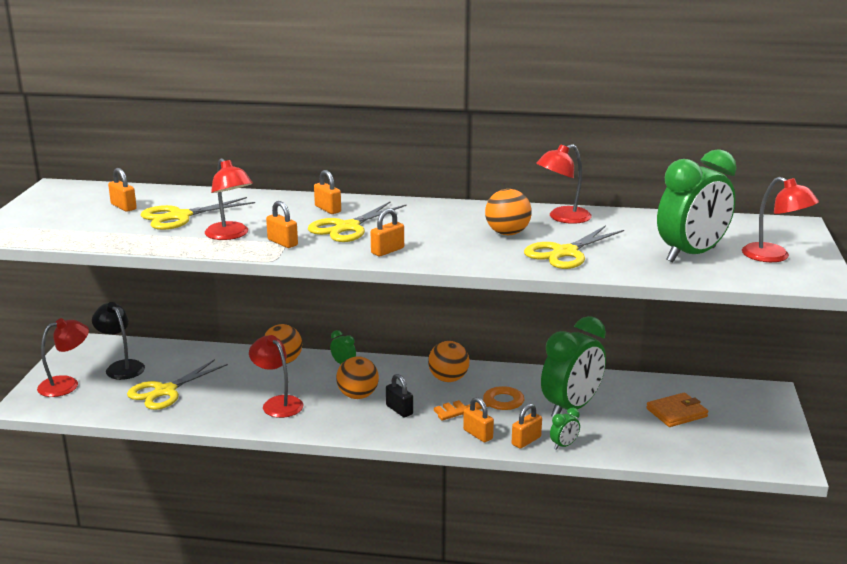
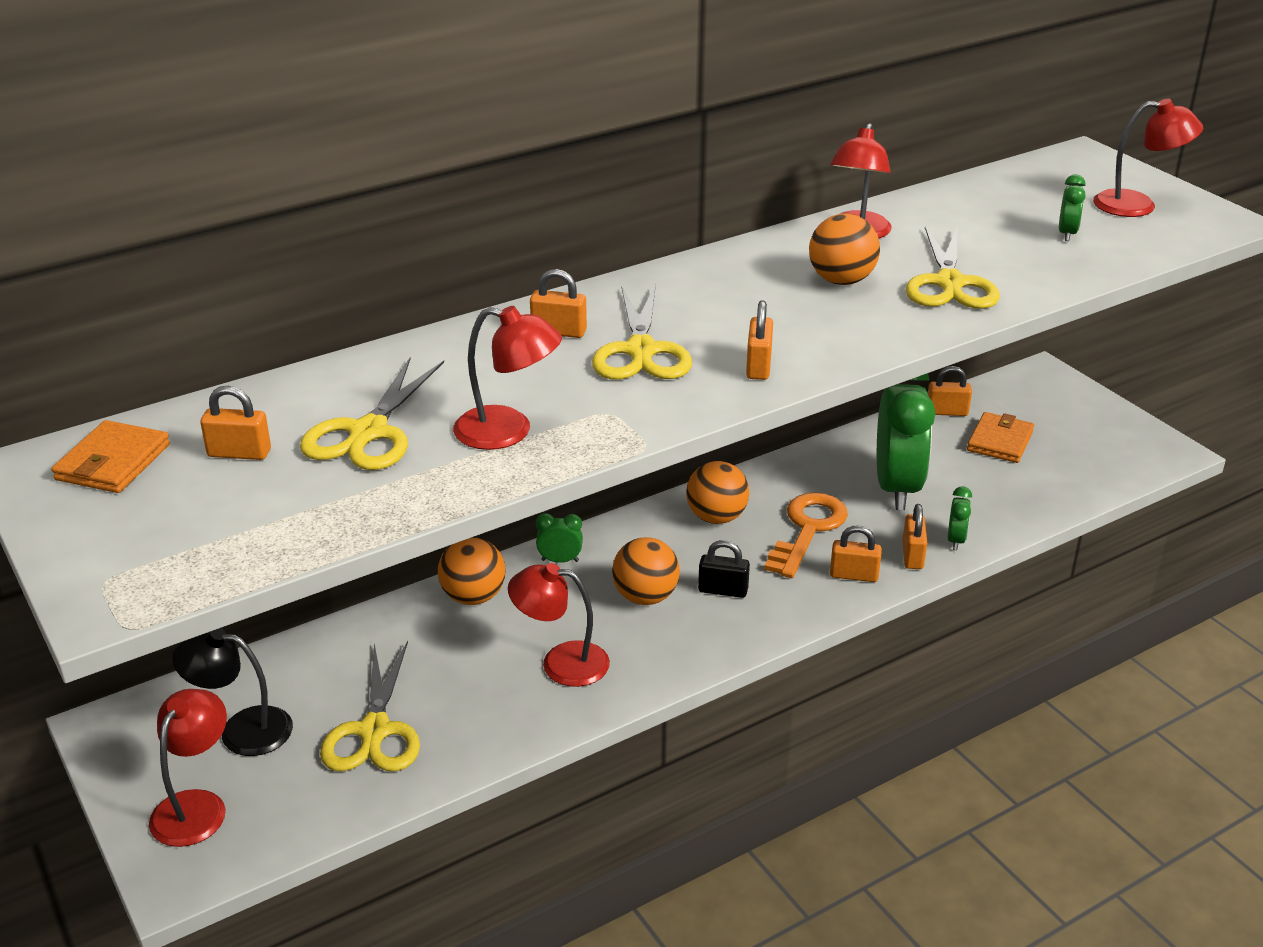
camera: 40 degrees left, 10 degrees up
(80, 195) = (113, 462): none -> orange wallet
(282, 242) = (604, 412): orange padlock -> orange padlock (946, 412)
(691, 255) = (1067, 234): green clock -> green clock, size x0.40

